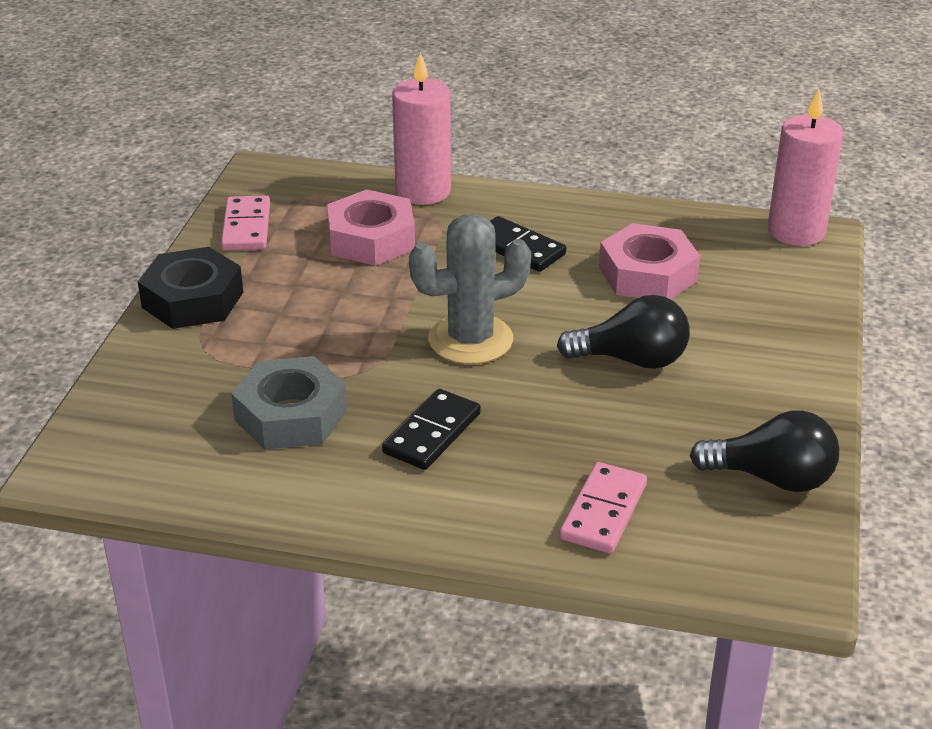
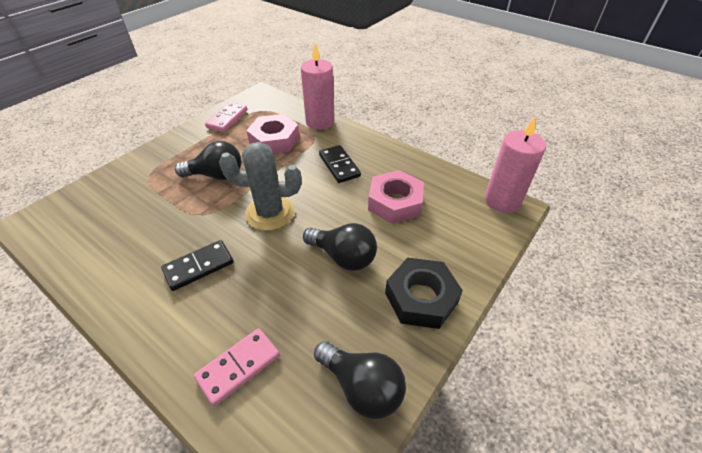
camera: 25 degrees right, 10 degrees up
(192, 299) = (169, 149): black nut -> black nut (421, 298)
(291, 415) = (146, 228): grey nut -> none
(325, 315) = (216, 175): none -> black light bulb

